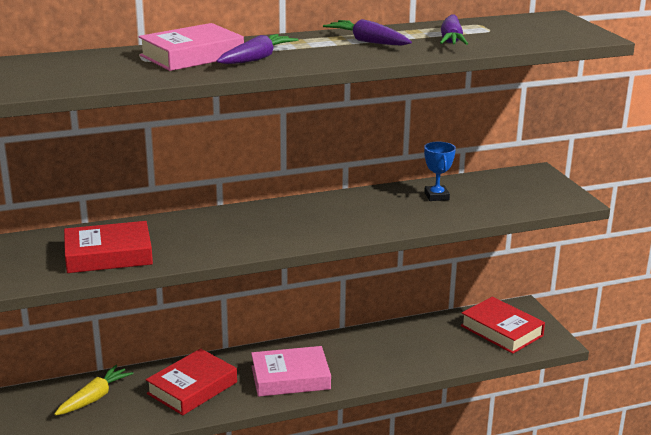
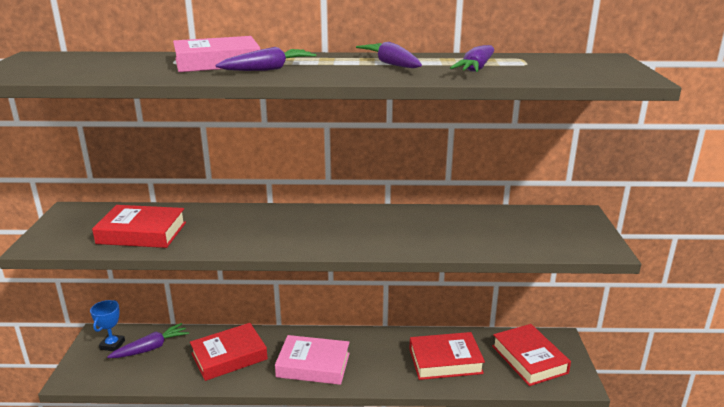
camera: 20 degrees right, 0 degrees up
(94, 398) = (151, 348): yellow carrot -> purple carrot
(422, 348) = (445, 361): none -> red book
(436, 196) = (465, 223): blue trophy -> blue trophy (112, 345)

